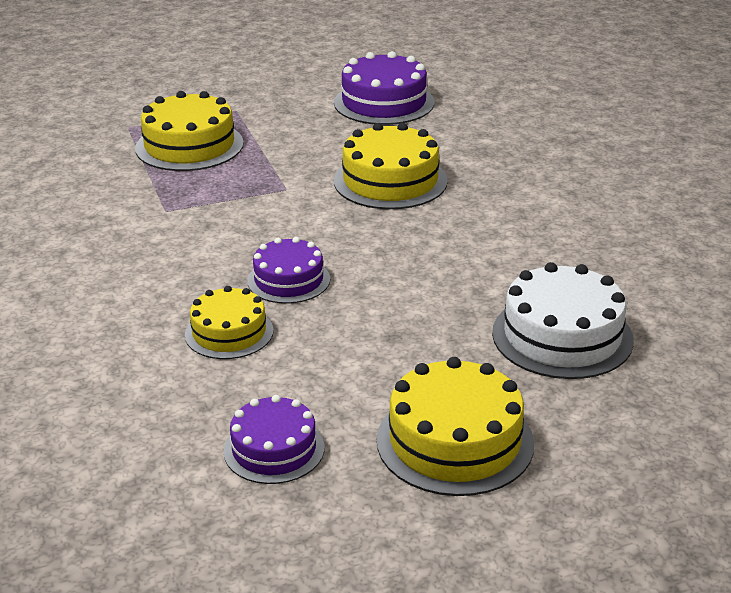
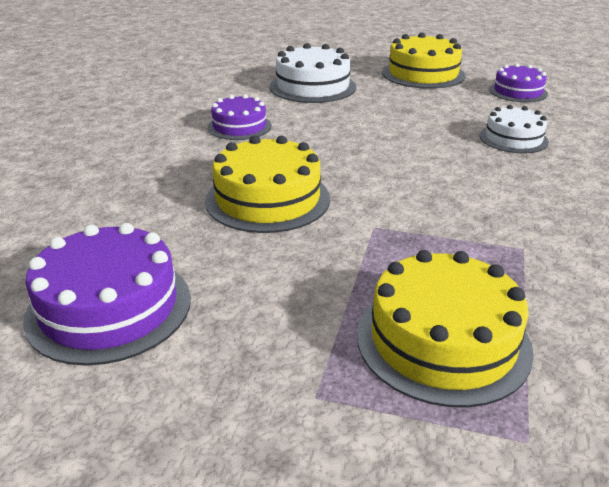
camera: 145 degrees left, 0 degrees up
(229, 332) = (513, 139): yellow cake -> white cake
(288, 280) = (445, 154): purple cake -> purple cake (239, 126)

